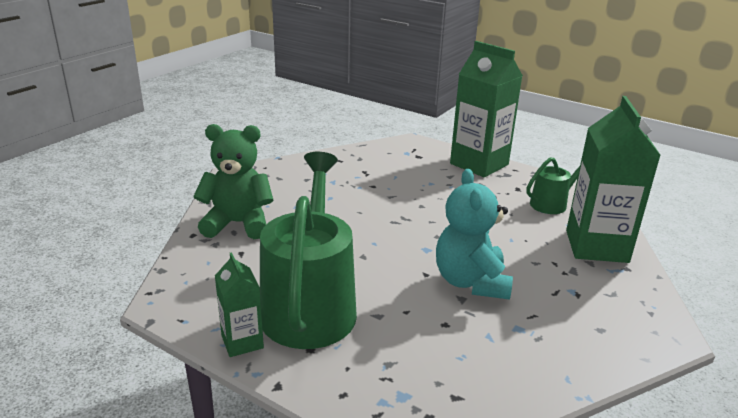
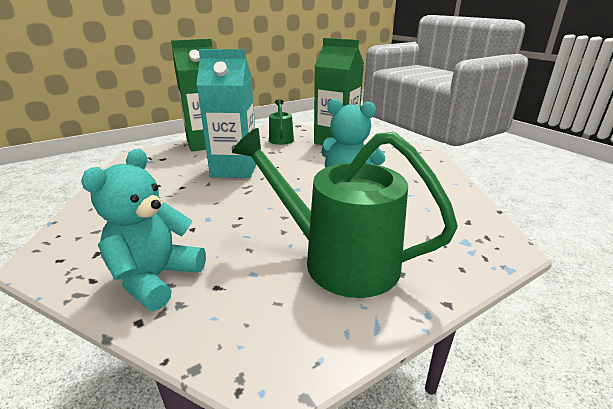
camera: 65 degrees left, 0 degrees up
(238, 224) = (155, 278): green teddy bear -> turquoise teddy bear
(242, 342) = (377, 315): green carton -> none
(435, 200) = (234, 169): none -> turquoise carton

